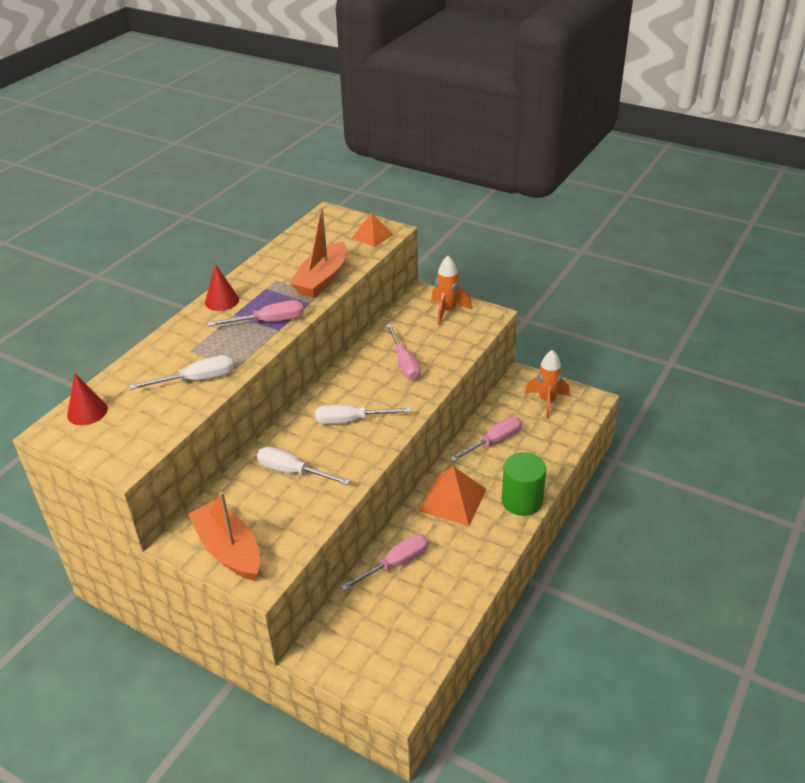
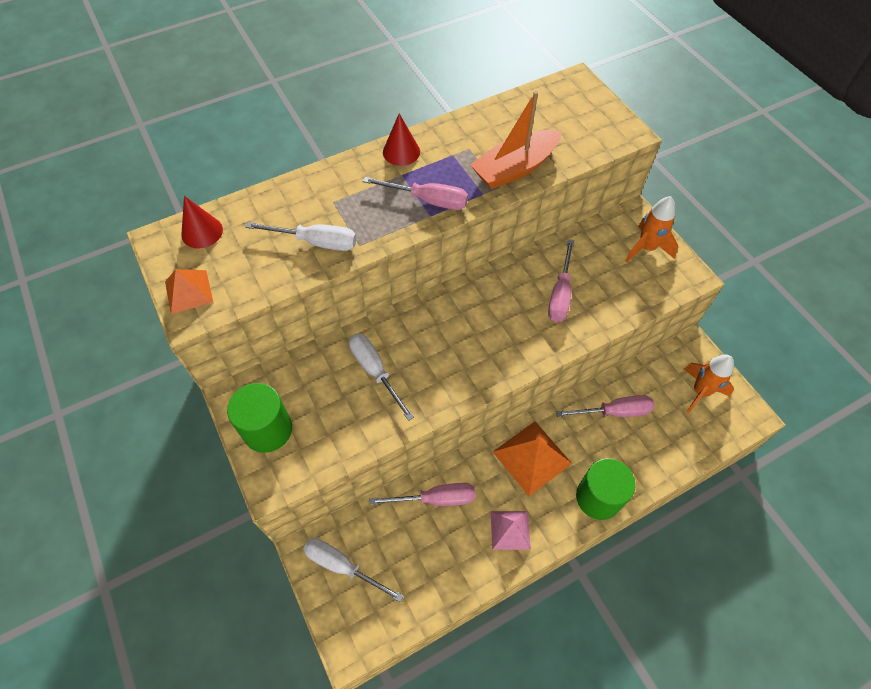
camera: 30 degrees right, 20 degrees up
(229, 549) = (268, 430): orange boat -> green cylinder
(351, 420) = (465, 339): white screwdriver -> white screwdriver (342, 566)
(372, 236) = (604, 132): orange pyramid -> orange pyramid (189, 291)
(470, 554) = (510, 530): none -> pink pyramid

